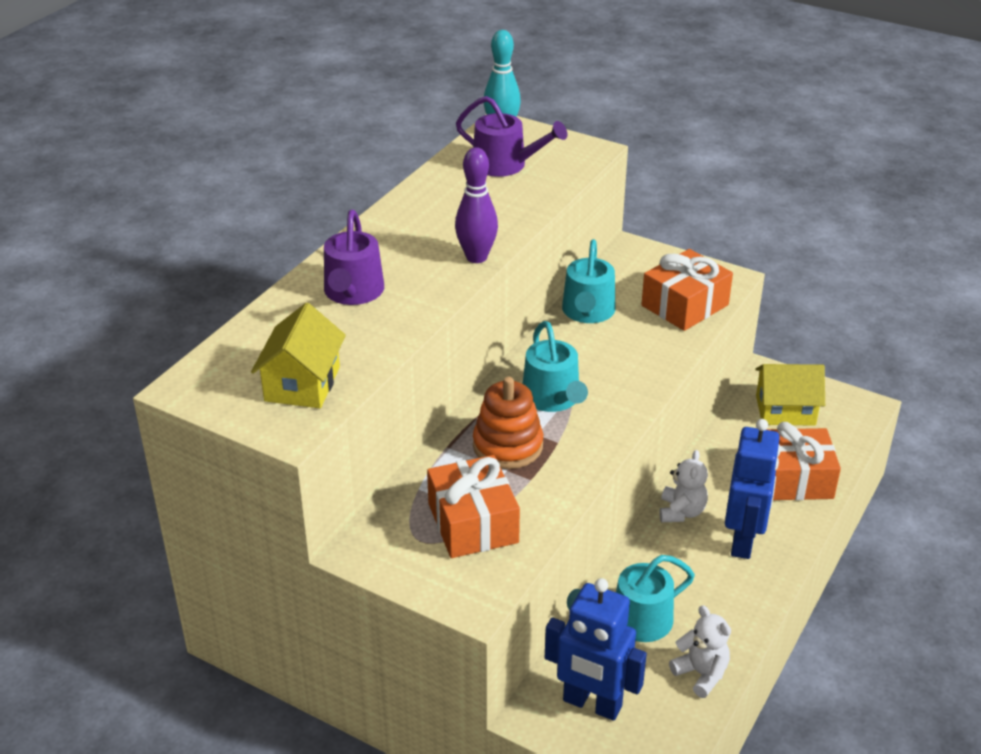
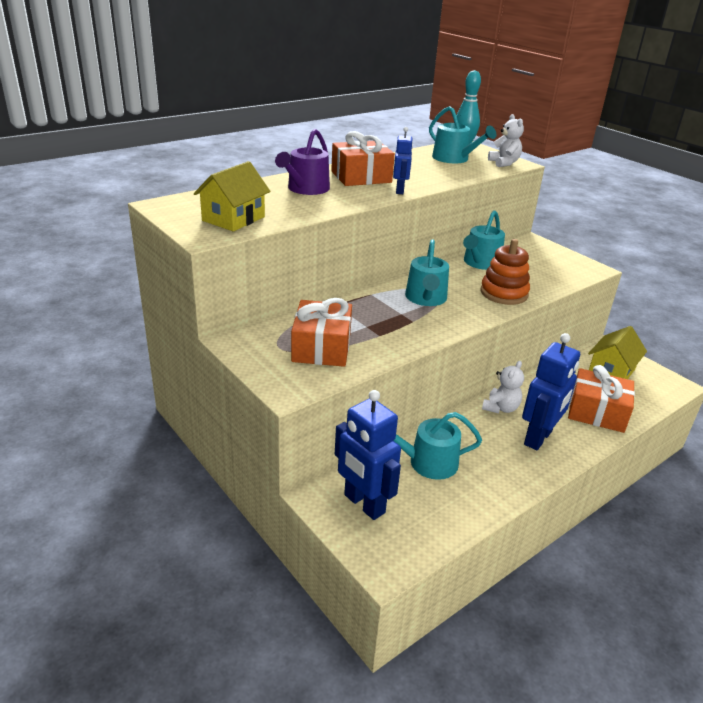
camera: 20 degrees right, 5 degrees down
(476, 257) = (400, 190): purple bowling pin -> blue robot
(505, 165) = (454, 159): purple watering can -> turquoise watering can
(508, 446) = (376, 314): orange stacking toy -> orange stacking toy (504, 293)
(684, 305) = (552, 274): orange gift -> orange gift (361, 177)
(701, 674) = (459, 512): white teddy bear -> white teddy bear (504, 163)
(785, 410) = (611, 371): yellow house -> yellow house turned 75 degrees counterclockwise

